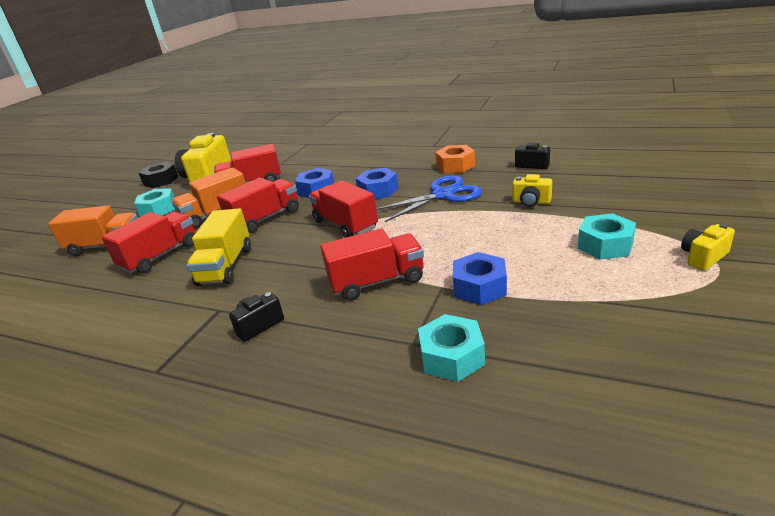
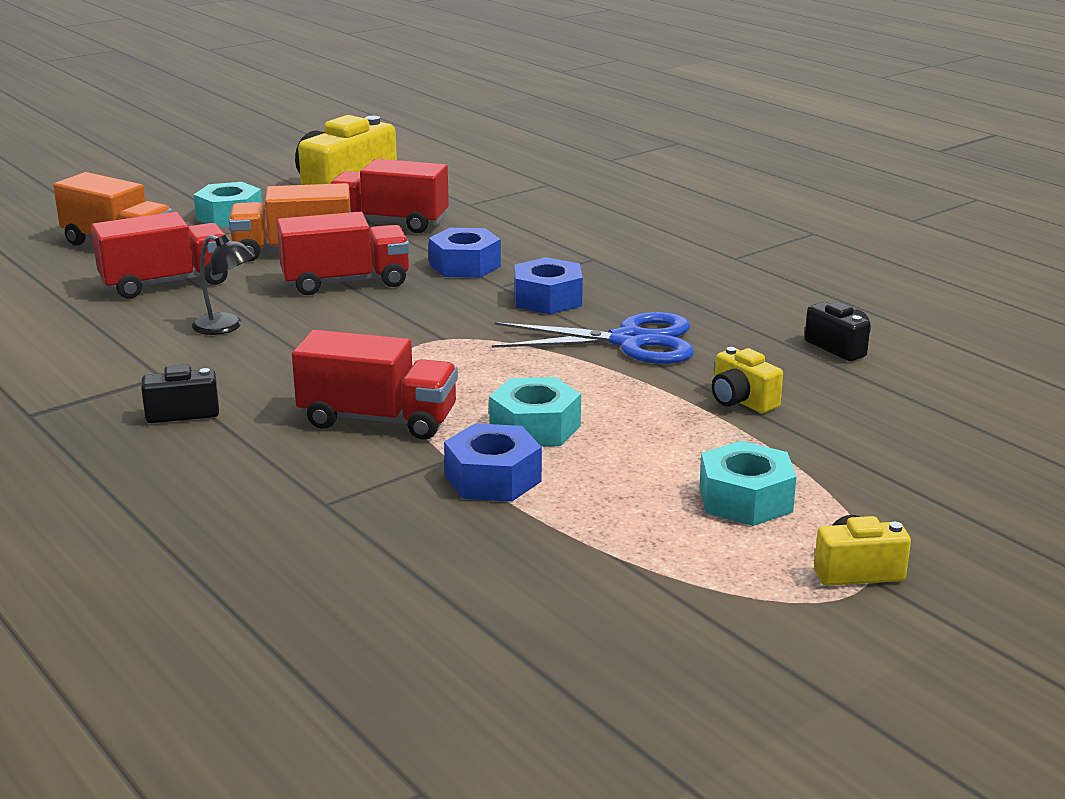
camera: 25 degrees right, 5 degrees down
(161, 181) = (277, 173): black nut -> none
(226, 266) = (226, 327): yellow truck -> black lamp
(345, 225) = (437, 331): red truck -> none
(451, 356) = (347, 535): turquoise nut -> turquoise nut (535, 427)
(455, 166) = (717, 304): orange nut -> none

